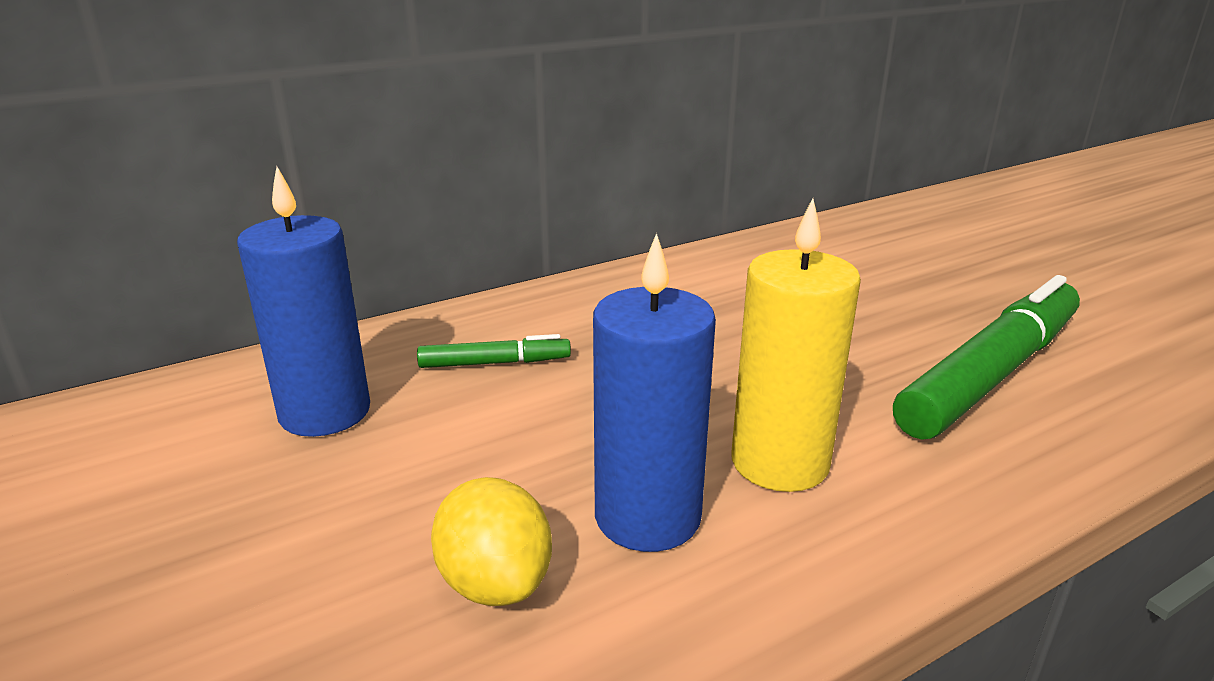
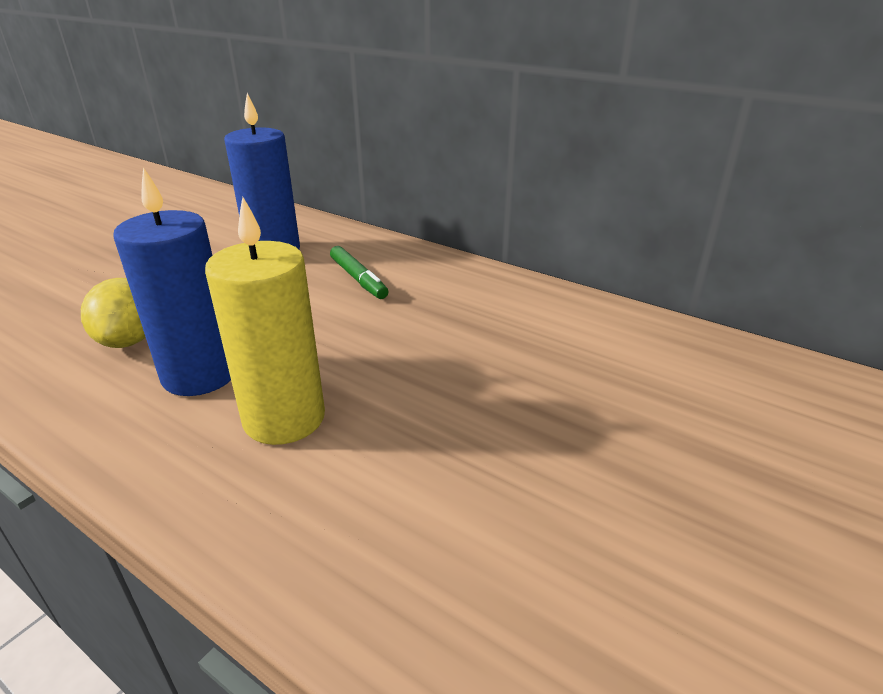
camera: 65 degrees right, 5 degrees up
(495, 582) = (129, 340): yellow lemon -> yellow lemon turned 45 degrees counterclockwise
(990, 374) = (529, 542): green marker -> none

